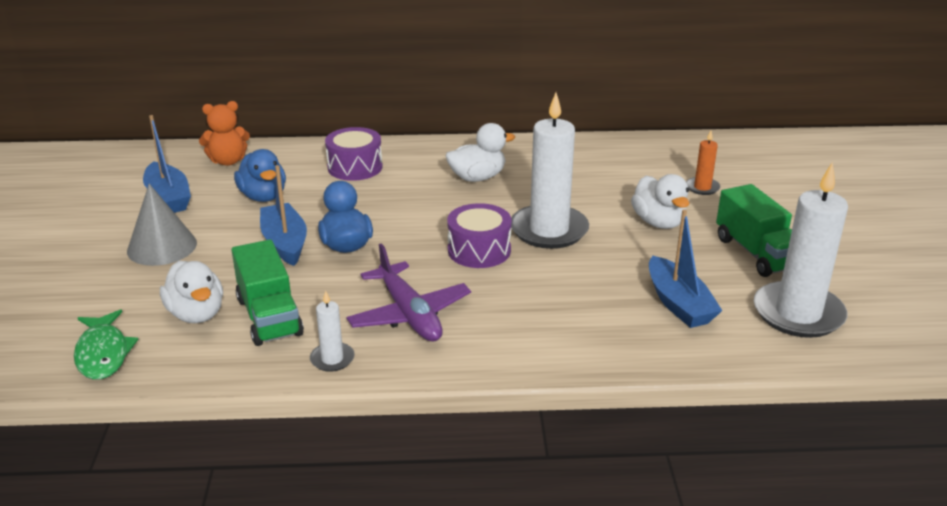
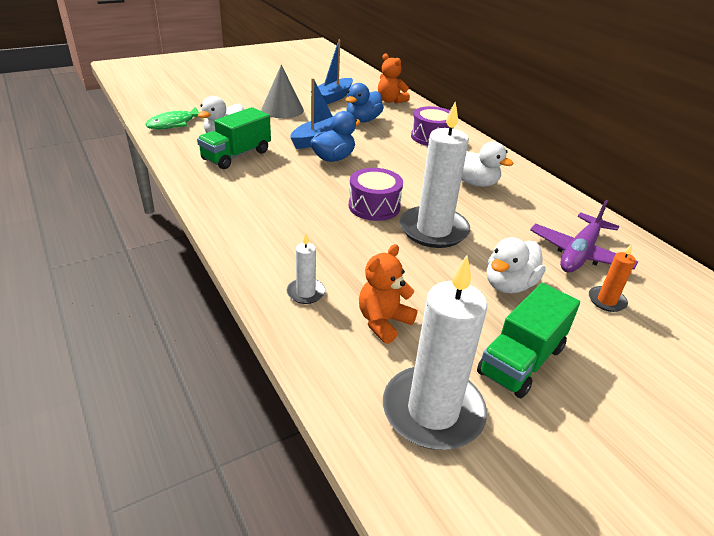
camera: 60 degrees right, 5 degrees up
(332, 359) = (206, 185): white candle -> white candle (306, 293)
(409, 314) = (272, 199): purple plane -> purple plane (579, 253)
(679, 304) = (383, 322): blue boat -> orange teddy bear

